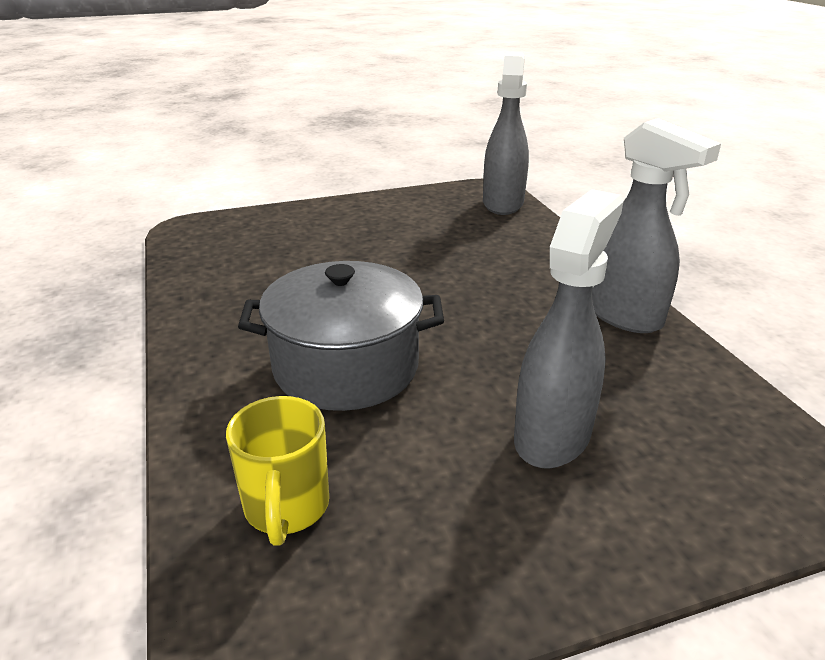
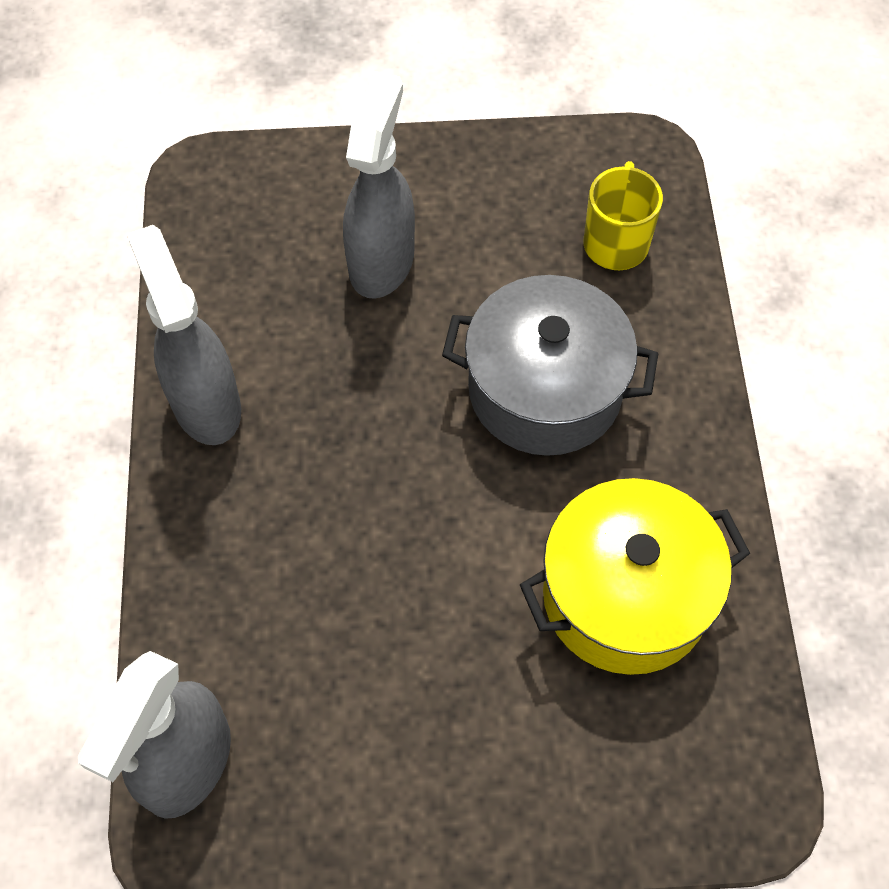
camera: 165 degrees left, 30 degrees up
(265, 279) = (625, 596): none -> yellow pot
(553, 436) = (382, 261): grey spray bottle -> grey spray bottle turned 150 degrees clockwise

